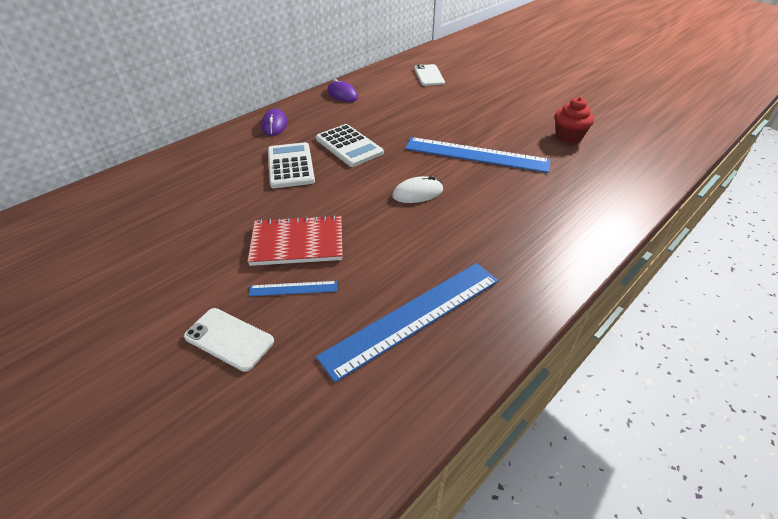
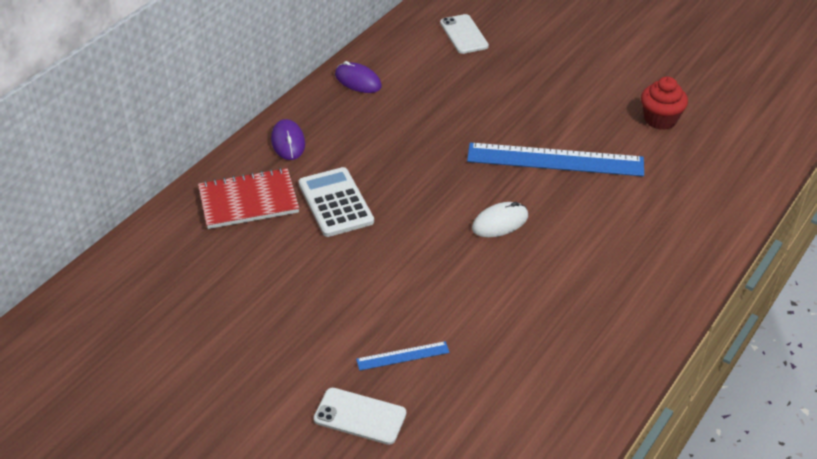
camera: 10 degrees left, 0 degrees up
(297, 242) = (385, 303): red notebook -> red notebook (248, 201)
(349, 146) = (396, 165): white calculator -> none
(413, 317) = (536, 368): blue ruler -> none

